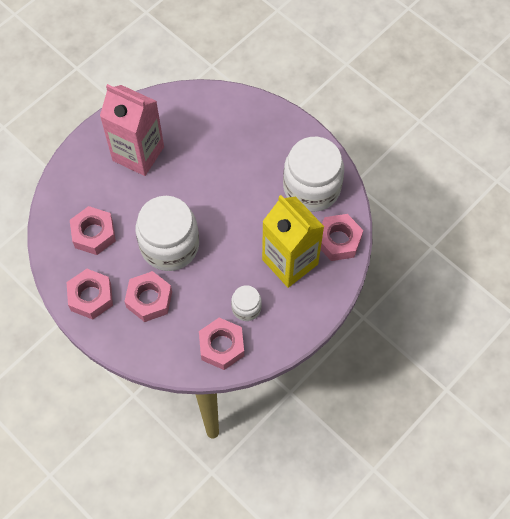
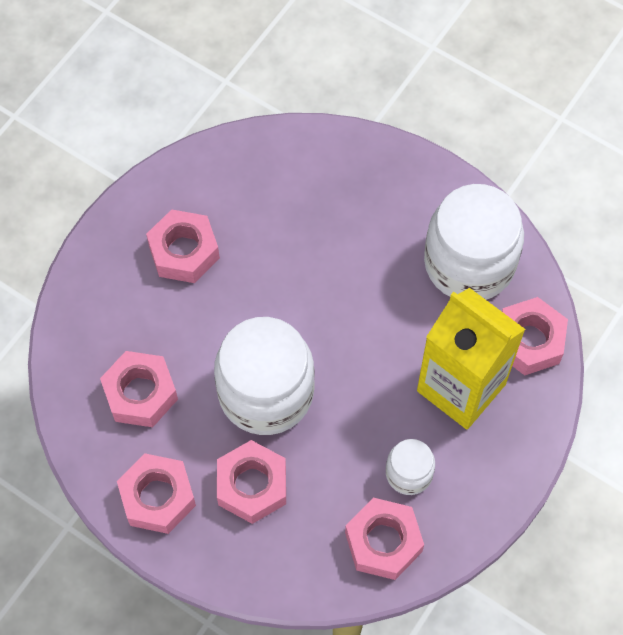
camera: 10 degrees left, 0 degrees up
(138, 153) = (184, 252): pink carton -> pink nut

